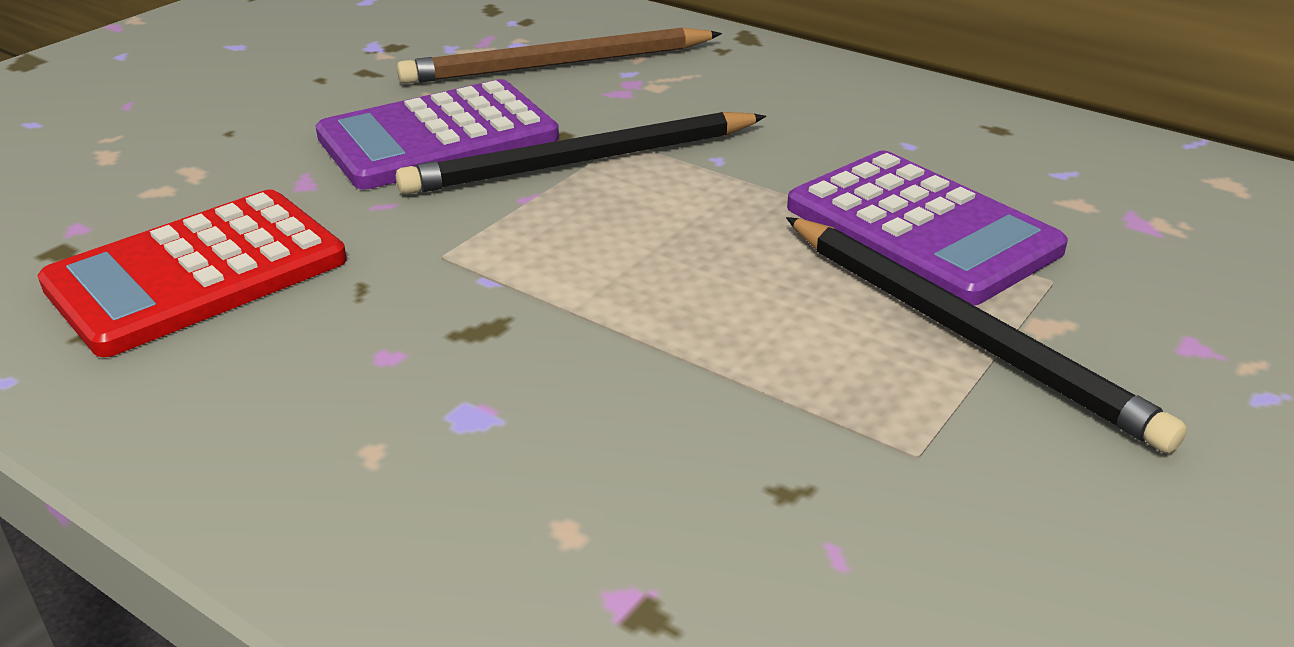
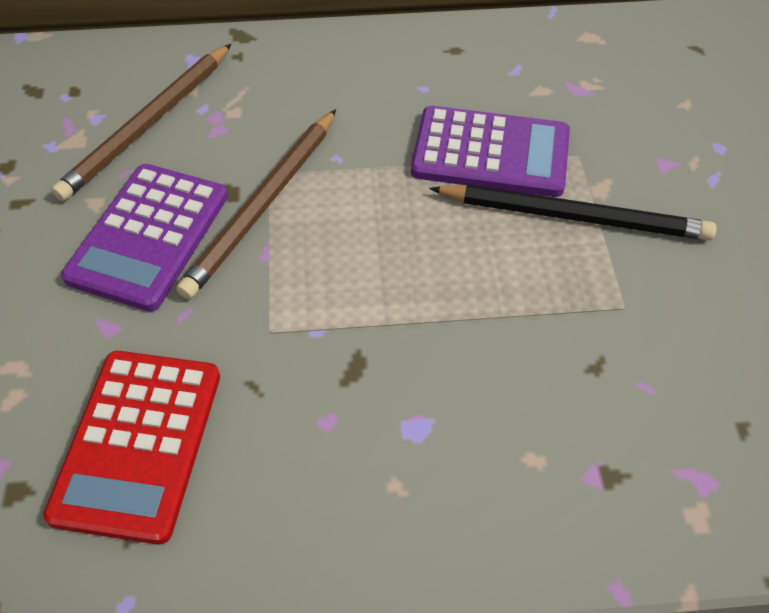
camera: 40 degrees left, 20 degrees up
(582, 161) = (263, 205): black pencil -> brown pencil

